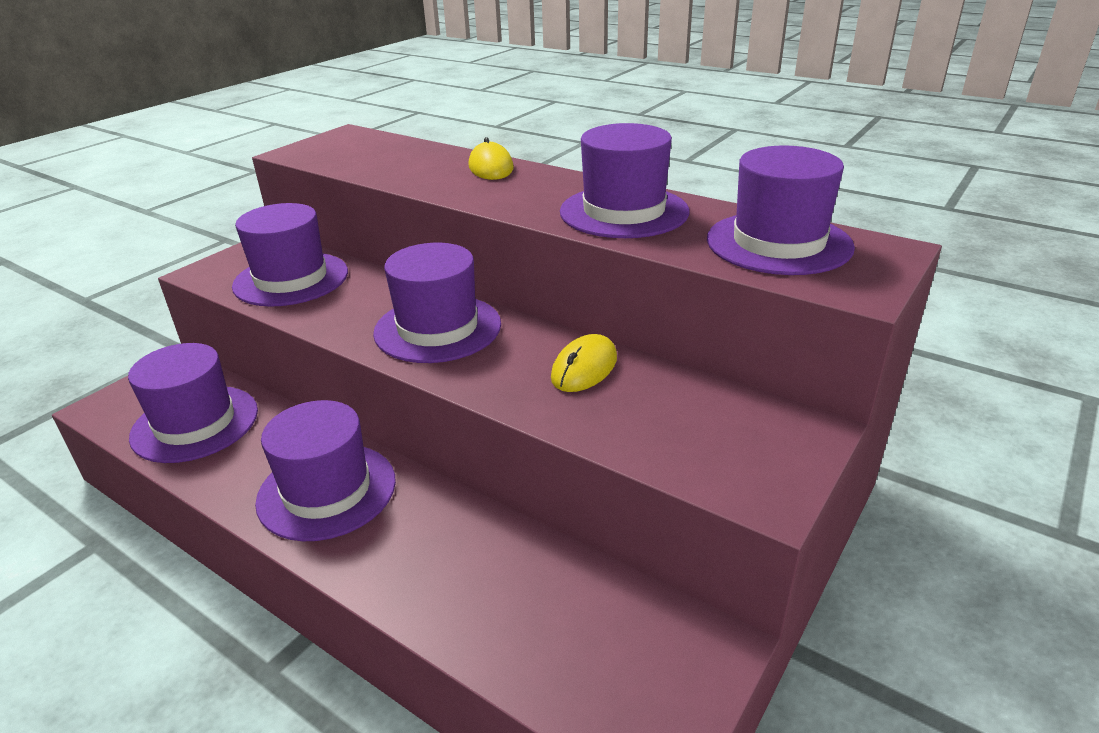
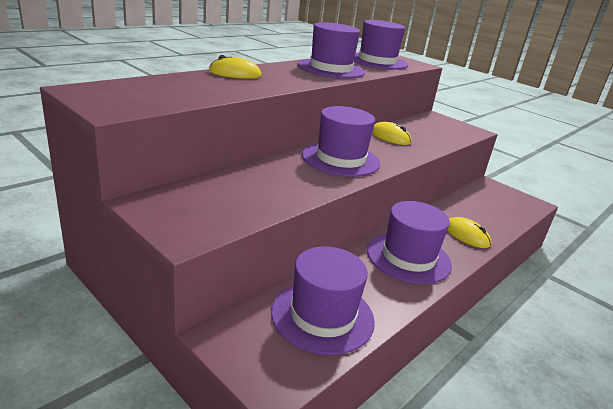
camera: 85 degrees left, 5 degrees down
(291, 279) = (237, 196): purple hat -> none
(419, 571) = (466, 235): none -> yellow mouse

